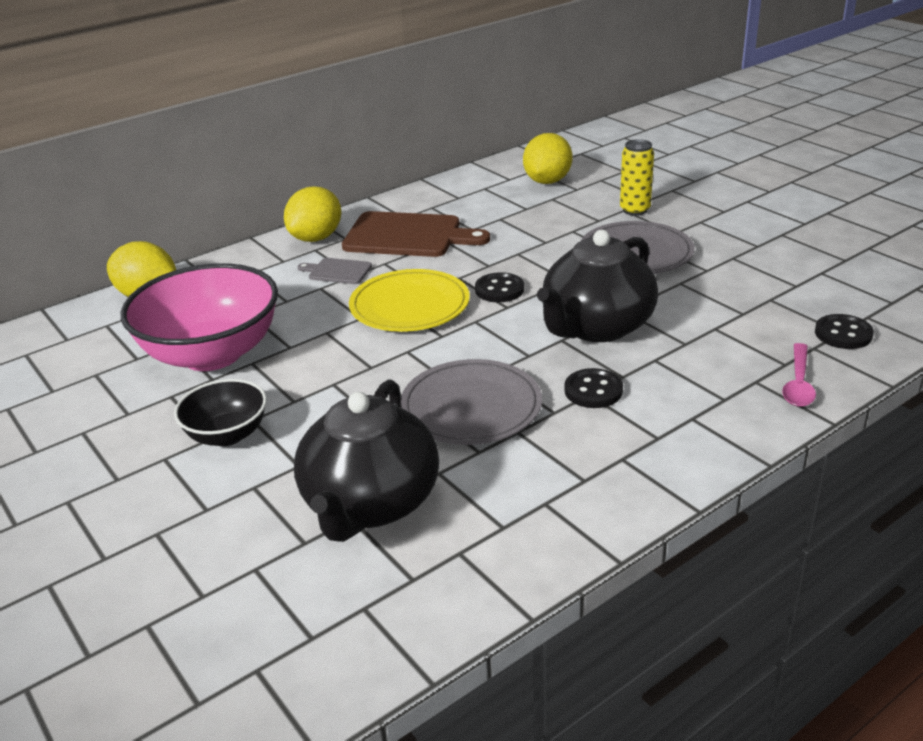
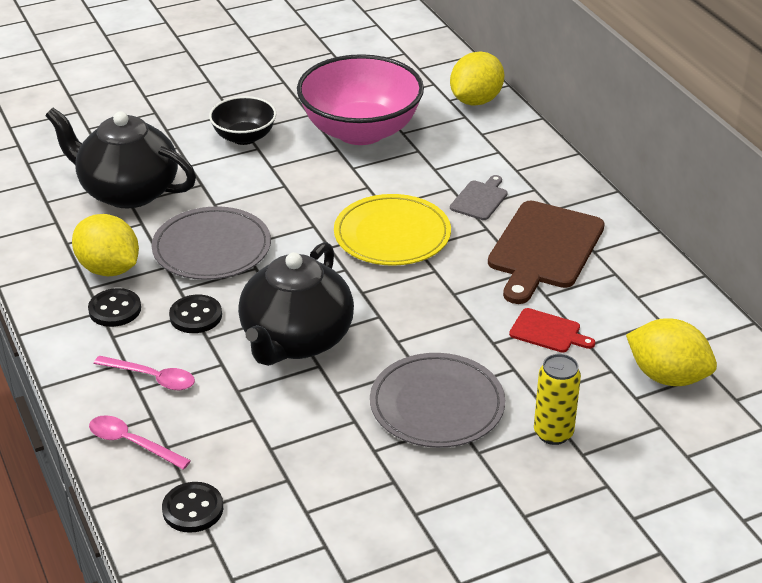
camera: 100 degrees right, 5 degrees up
(316, 238) = (560, 191): yellow lemon -> yellow lemon (109, 269)
(499, 289) = (397, 292): black button -> black button (115, 309)
(520, 223) = (548, 332): none -> red cutting board
(596, 327) = (296, 340): black teapot -> black teapot turned 120 degrees counterclockwise
(703, 394) = (152, 378): none -> pink spoon

